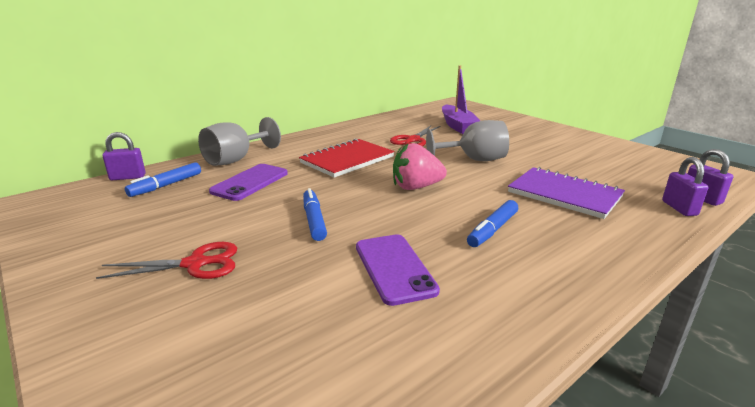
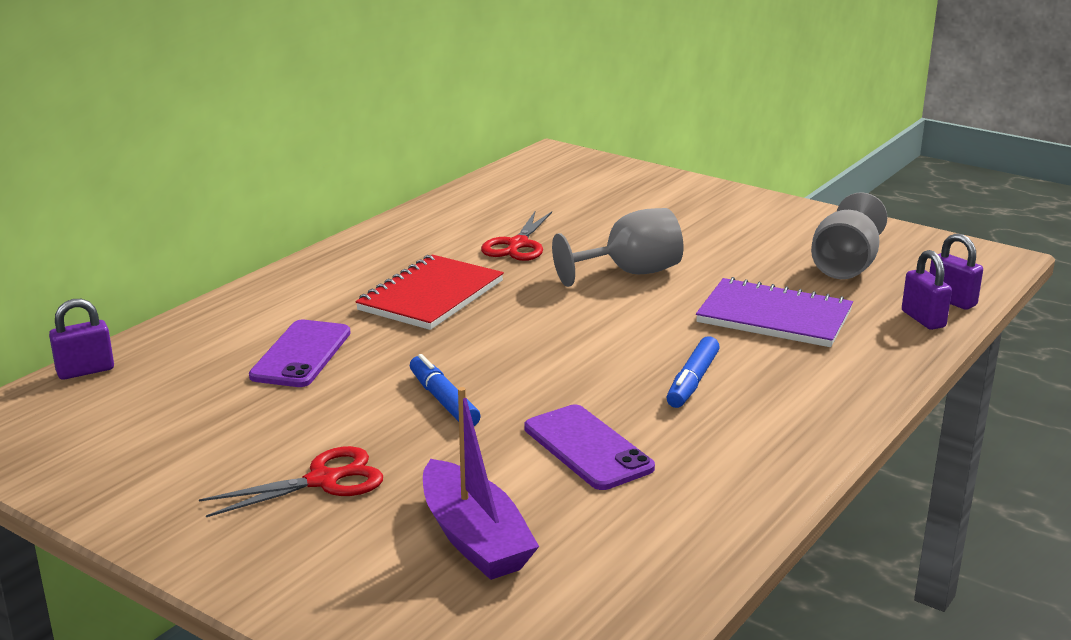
camera: 15 degrees left, 0 degrees up
(166, 185) = (167, 376): blue marker -> none
(236, 159) = (242, 316): grey goblet -> grey goblet (845, 266)
(416, 187) = (562, 331): pink strawberry -> none
(458, 126) = (580, 208): purple boat -> purple boat (474, 538)

